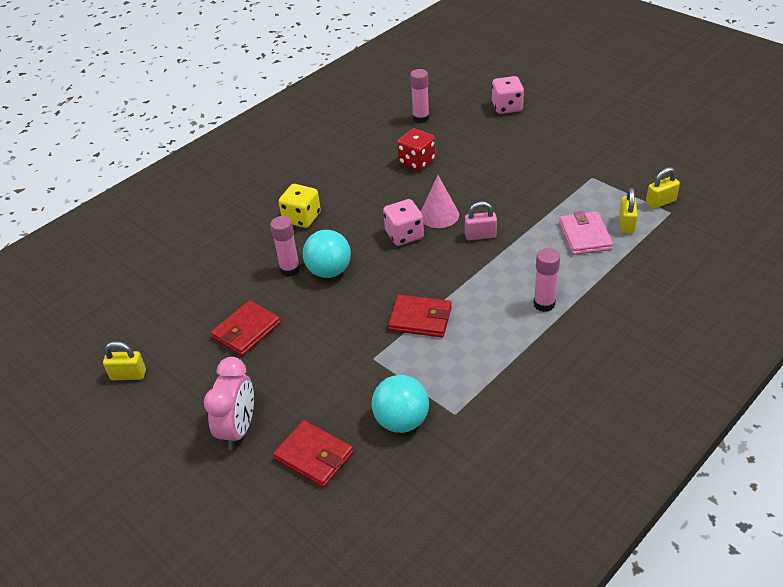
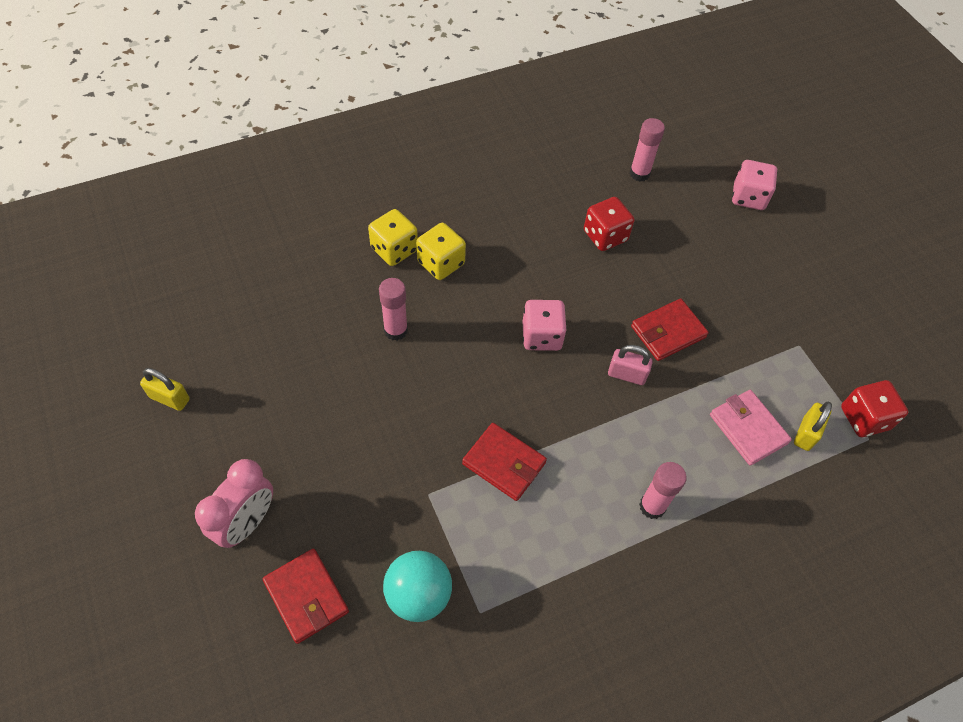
camera: 15 degrees right, 15 degrees up
(246, 331) = (313, 394): red wallet -> red wallet (668, 332)
(260, 222) = (394, 249): none -> yellow dice
(329, 271) = (436, 351): turquoise ball -> none
(439, 215) = (594, 324): pink cone -> none
(585, 236) = (748, 429): pink wallet -> pink wallet turned 45 degrees counterclockwise
(660, 202) = (864, 418): yellow padlock -> red dice

